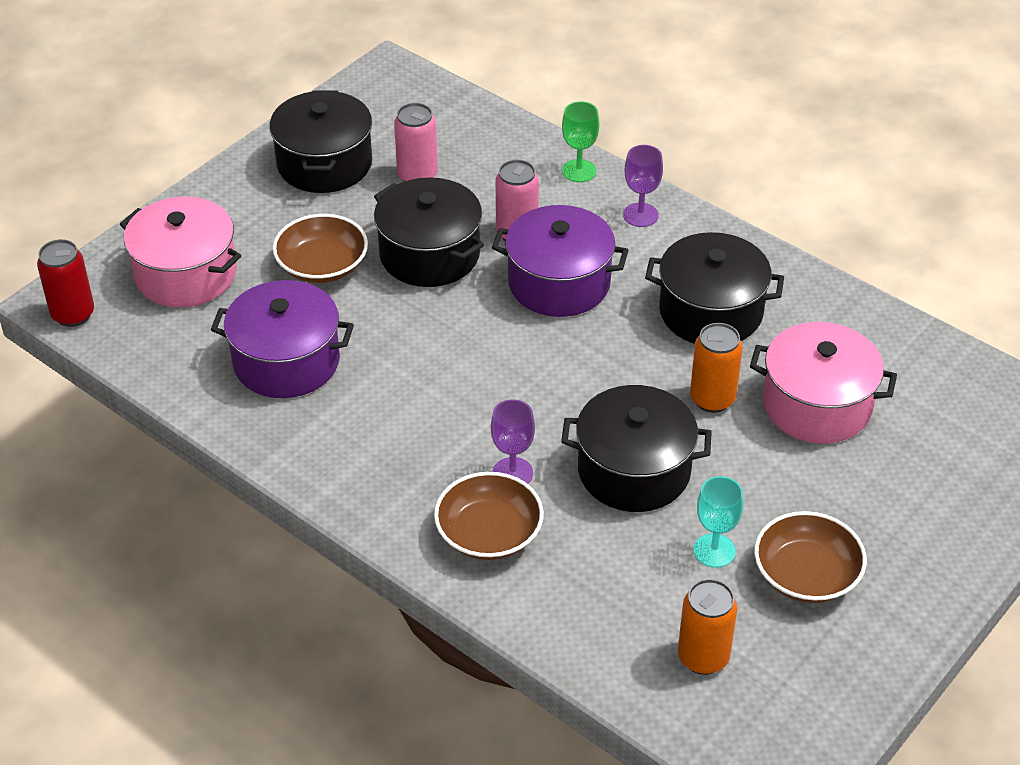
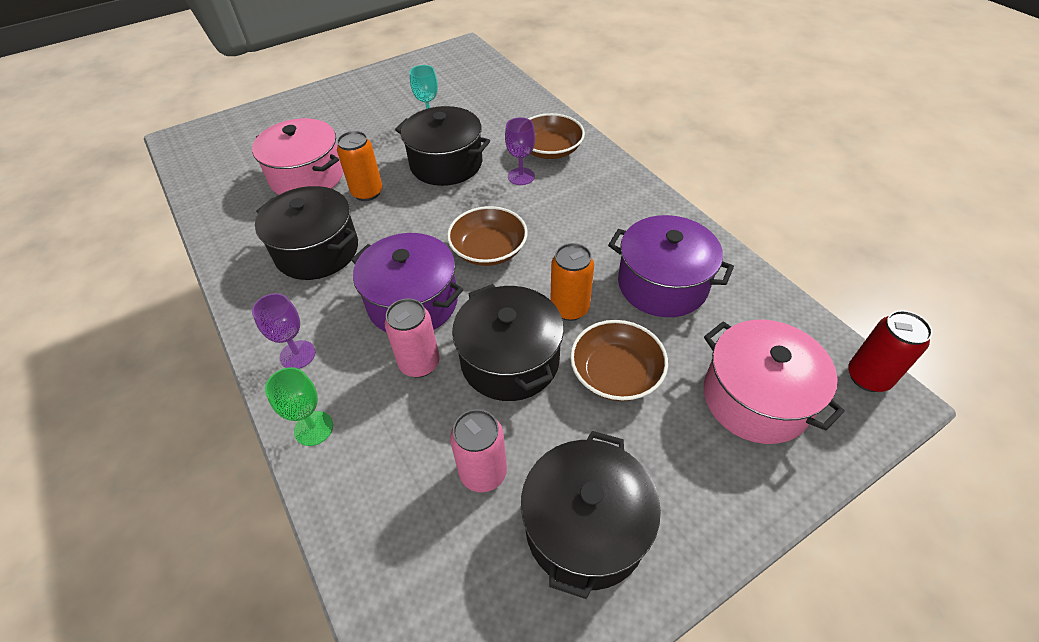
camera: 160 degrees left, 5 degrees up
(703, 657) = (467, 85): orange can -> orange can (569, 308)
(806, 574) = (392, 104): brown bowl -> brown bowl (488, 250)

